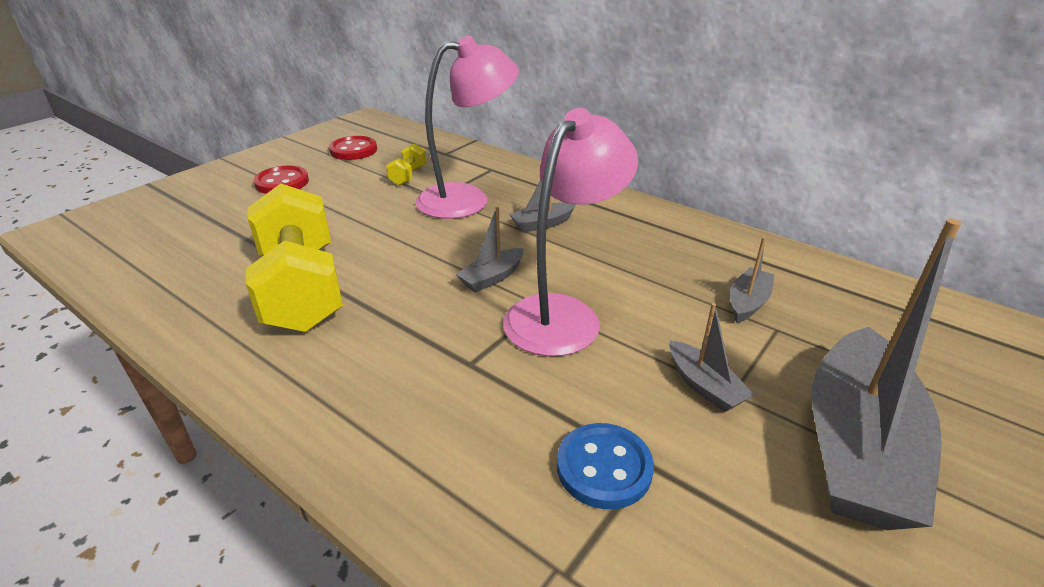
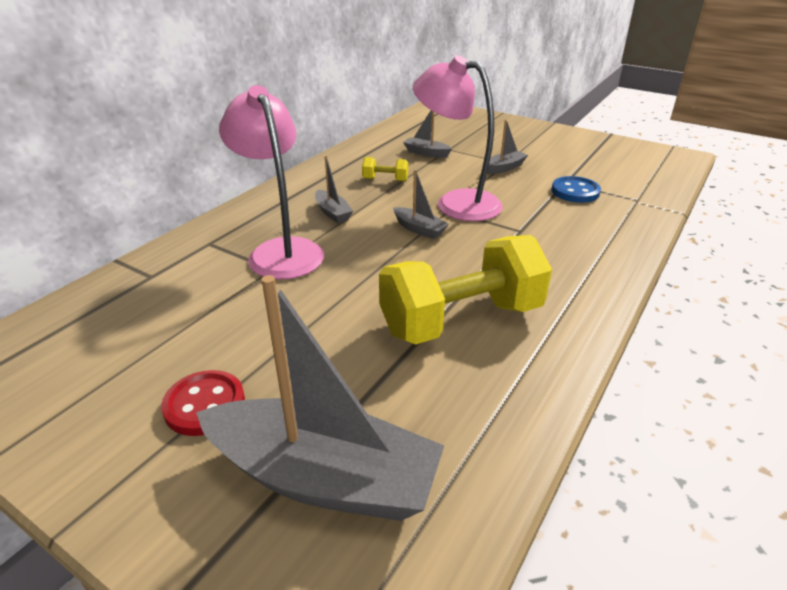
camera: 95 degrees left, 0 degrees up
(353, 150) = (103, 357): red button -> none
(408, 176) = (213, 294): yellow dumbbell -> yellow dumbbell (385, 180)
(856, 447) = (527, 143): grey boat -> grey boat (323, 477)

